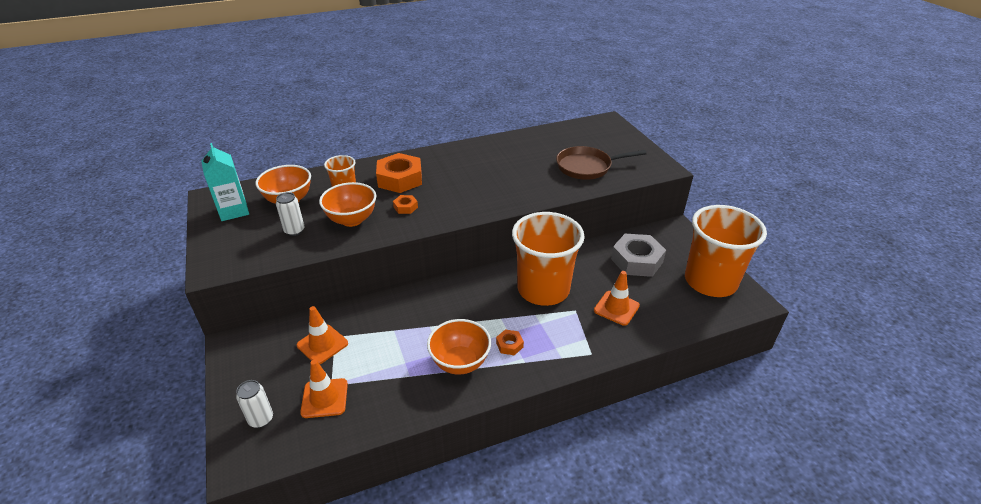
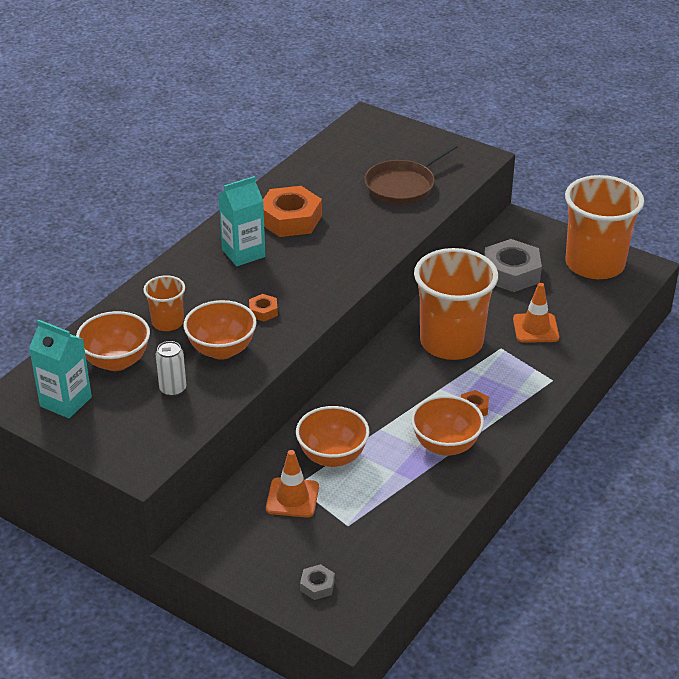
camera: 35 degrees left, 0 degrees up
(261, 419) = (317, 585): white can -> grey nut
(324, 398) = (355, 538): orange traffic cone -> none
(379, 329) = (332, 456): none -> orange bowl
(400, 179) = (214, 283): orange nut -> orange nut (290, 219)
(438, 169) = (243, 253): none -> turquoise carton

